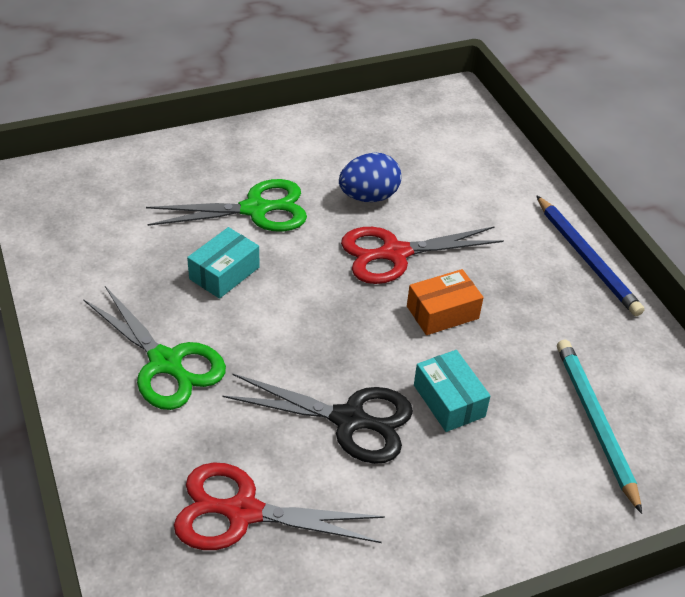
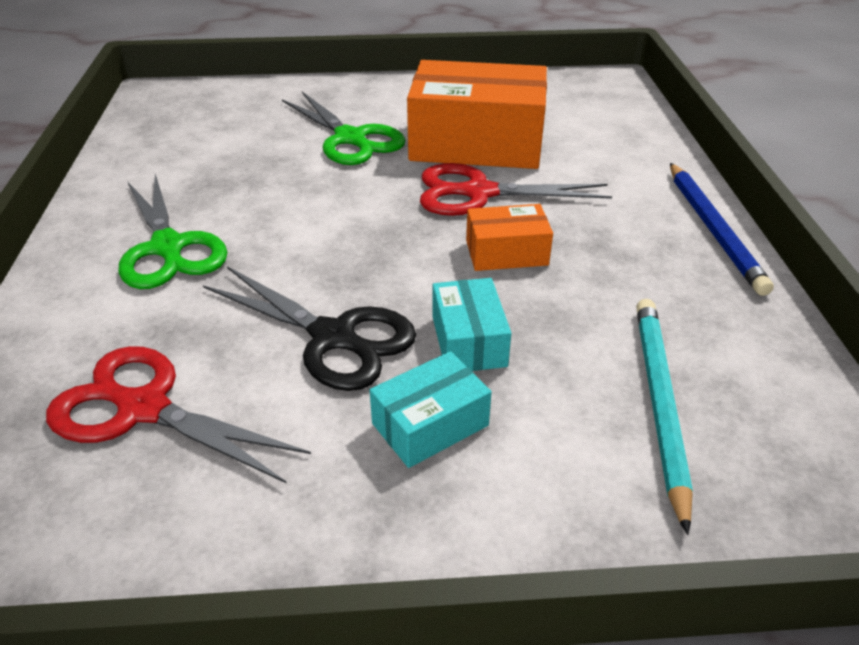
camera: 20 degrees right, 5 degrees down
(224, 273) = (284, 183): turquoise box -> turquoise box (430, 424)
(255, 209) = (350, 138): green scissors -> green scissors turned 45 degrees clockwise
(369, 197) = (476, 143): blue egg -> orange box

